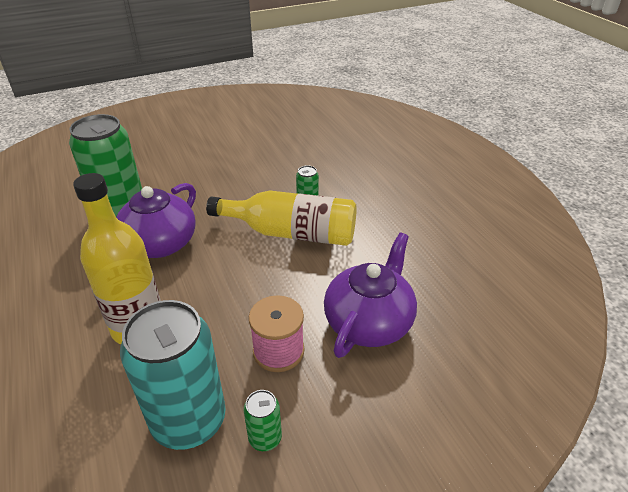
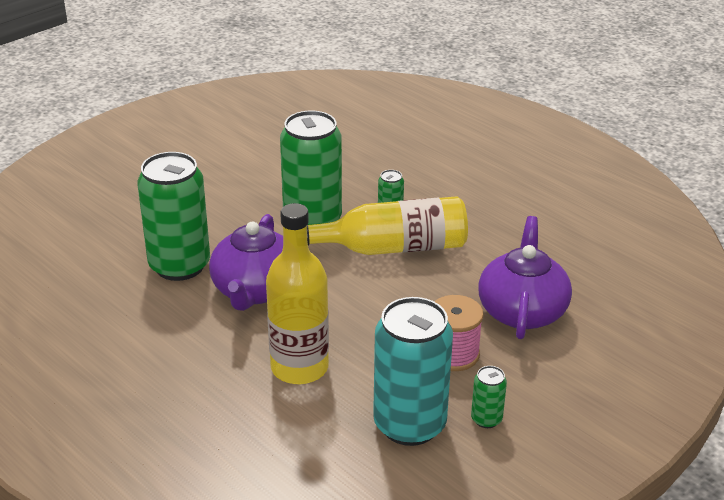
camera: 20 degrees left, 5 degrees down
(245, 195) = (312, 220): none -> green can

